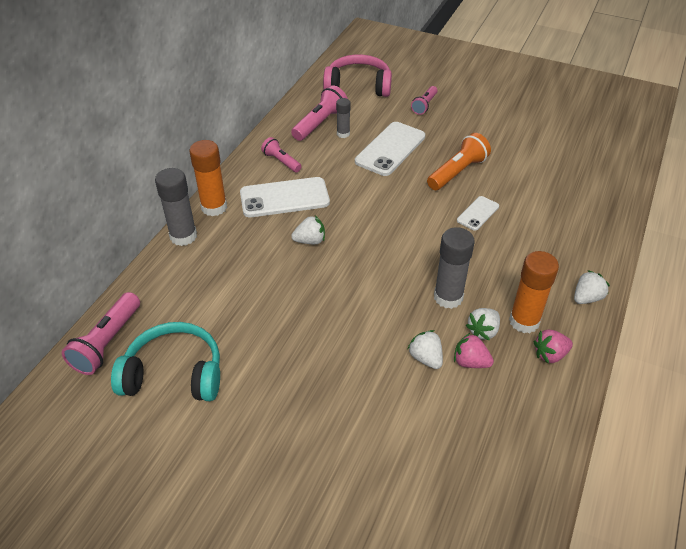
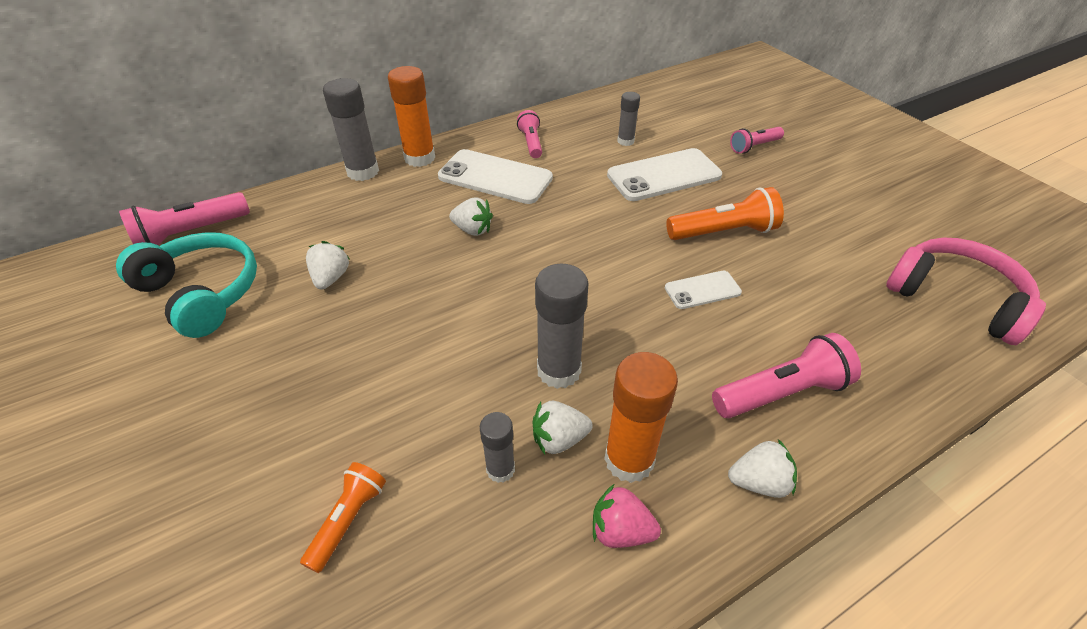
camera: 35 degrees right, 0 degrees up
(320, 123) = (611, 123): pink flashlight -> pink flashlight (781, 393)
(358, 86) = (693, 102): pink headphones -> pink headphones (956, 298)
(423, 430) = (348, 520): none -> orange flashlight
(425, 358) = (452, 429): white strawberry -> white strawberry (331, 278)
(470, 362) = (500, 469): pink strawberry -> grey glue stick

